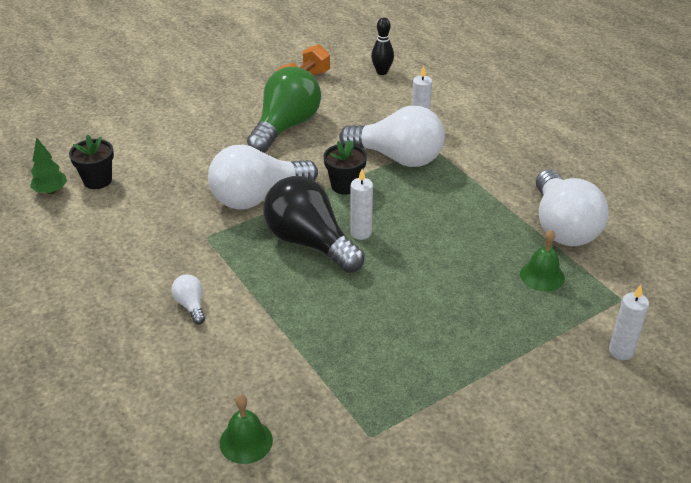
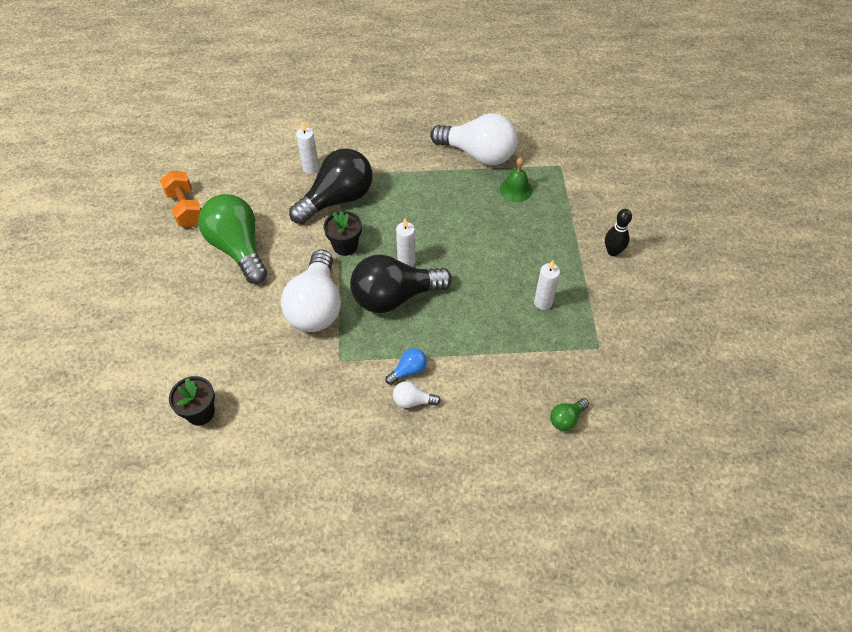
camera: 60 degrees left, 15 degrees up
(51, 191) = (186, 455): green tree -> none
(225, 288) = (408, 370): none -> blue light bulb
(246, 441) = (566, 419): green bell -> green light bulb
(382, 72) = (218, 154): black bowling pin -> black bowling pin (613, 251)
(398, 157) = (337, 199): white light bulb -> black light bulb
(621, 351) = (601, 191): white candle -> white candle (543, 303)

